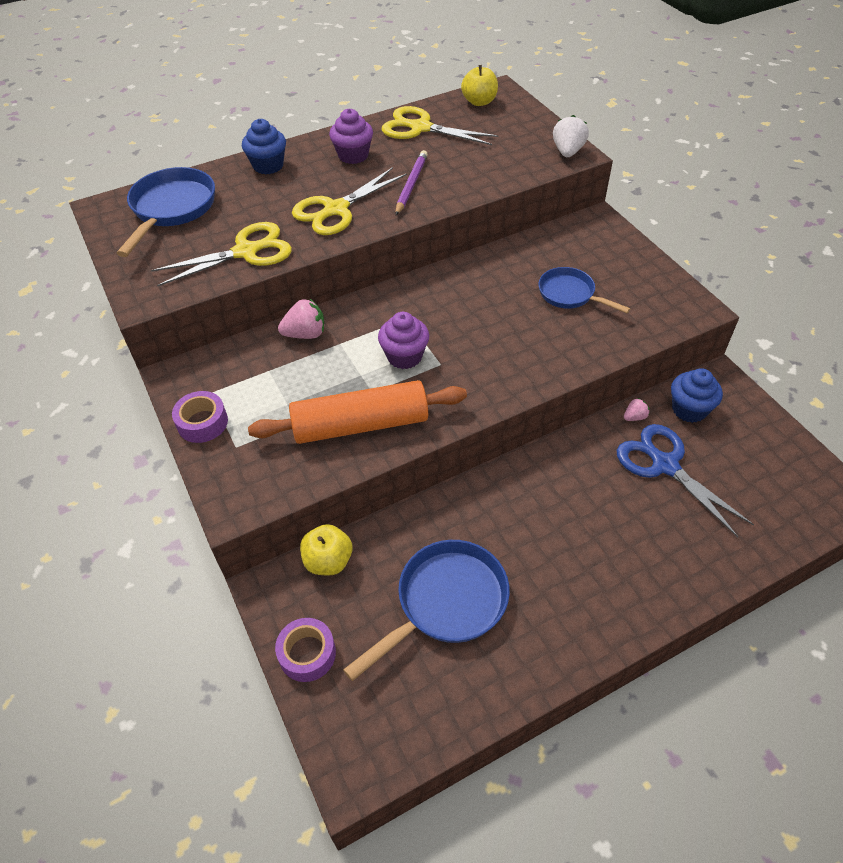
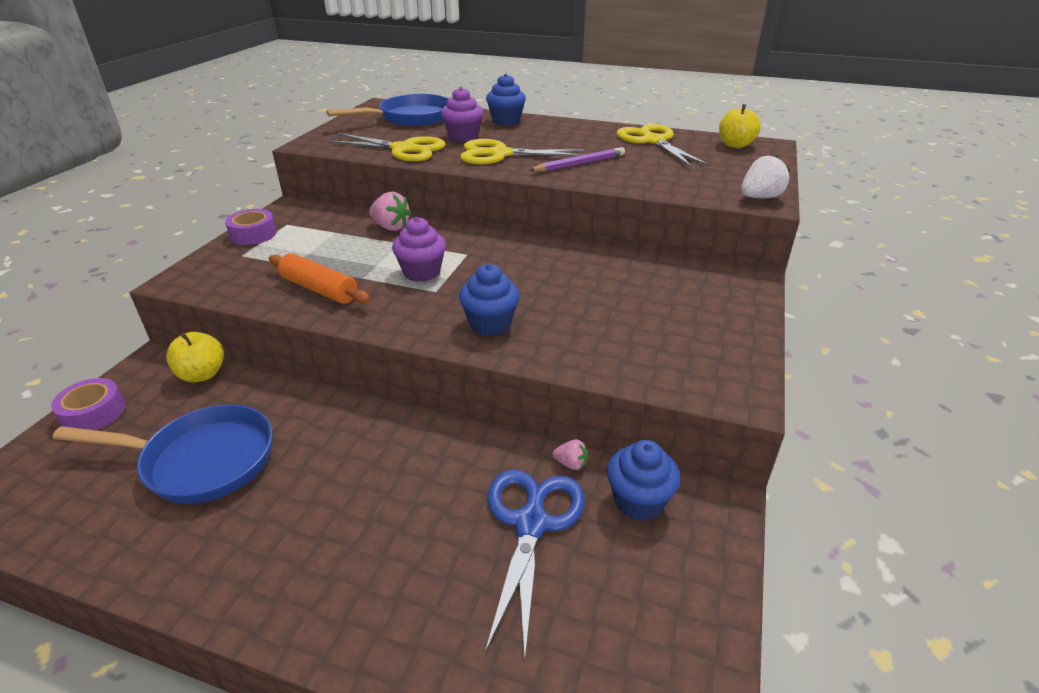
camera: 45 degrees right, 15 degrees down
(353, 155) = (571, 136): purple cupcake -> purple cupcake (463, 137)
(361, 424) = (319, 289): orange rolling pin -> orange rolling pin, size x0.65
(515, 362) = (490, 324): none -> blue cupcake
(570, 294) = (623, 311): blue pan -> none

